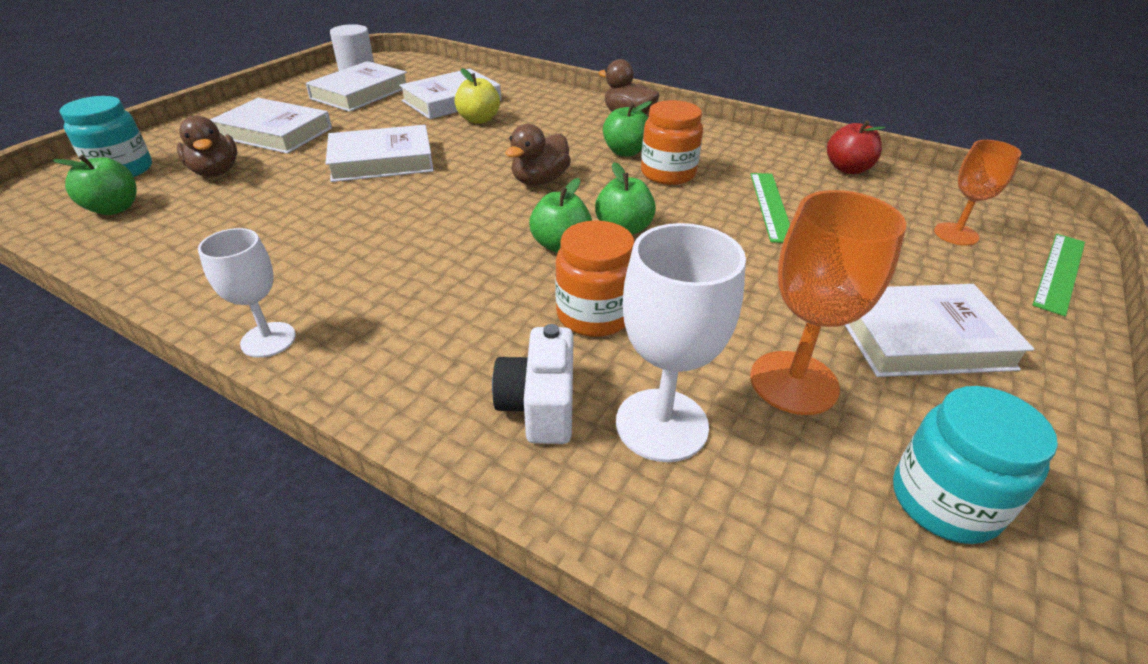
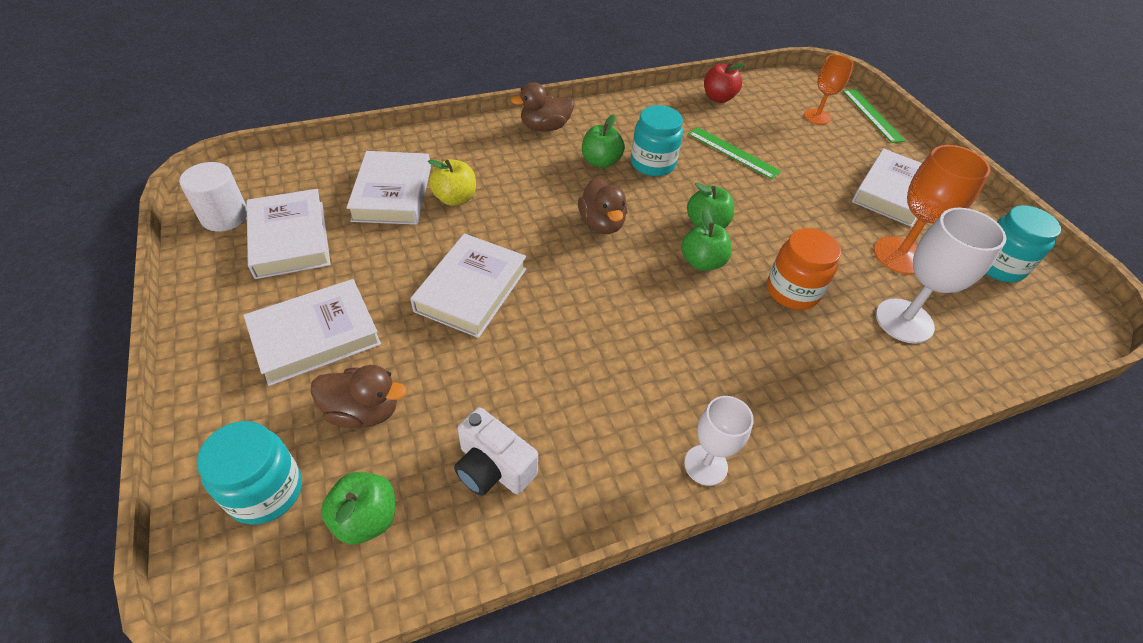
camera: 55 degrees left, 10 degrees up
(540, 406) = (862, 359): white camera -> white camera (493, 467)
(668, 173) = (652, 164): orange jar -> turquoise jar

